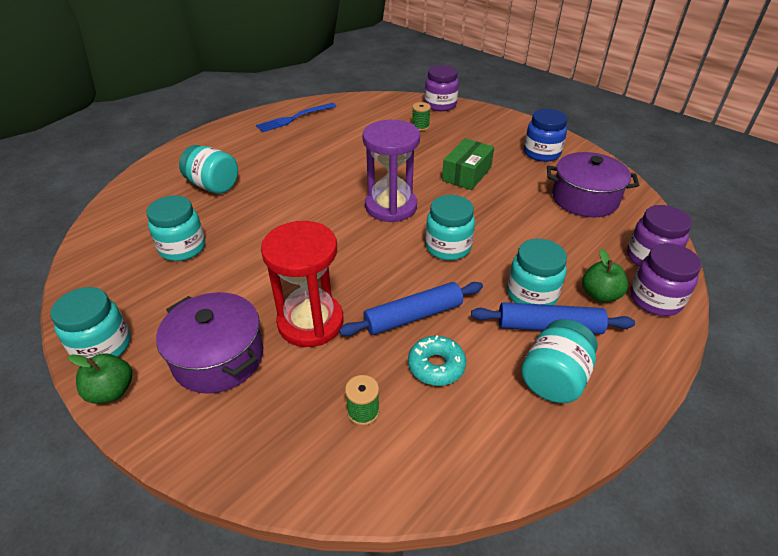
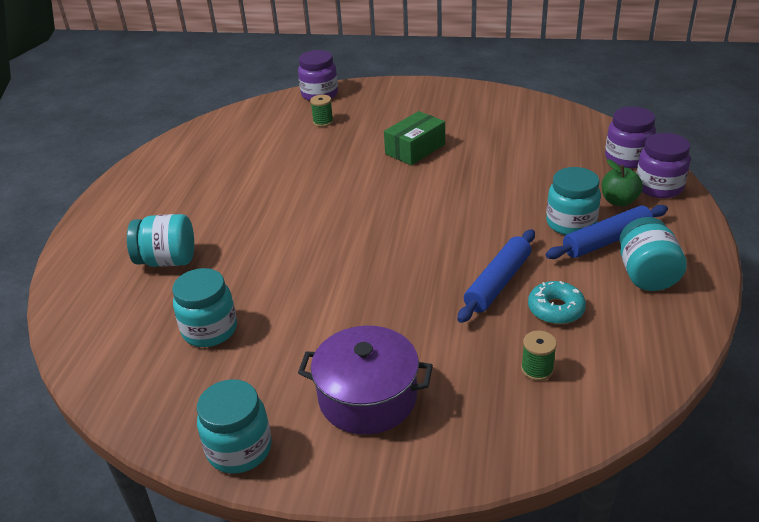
camera: 30 degrees left, 5 degrees down
(112, 391) = (299, 476): green apple -> none
(294, 118) = (175, 161): blue fork -> none
(310, 322) = (417, 329): red hourglass -> none
(391, 207) = (378, 204): purple hourglass -> none
(448, 247) = (466, 217): turquoise jar -> none
(466, 174) = (415, 149): green box -> green box turned 45 degrees clockwise
(541, 153) = (461, 106): blue jar -> none
(584, 199) = (535, 132): purple pot -> none

